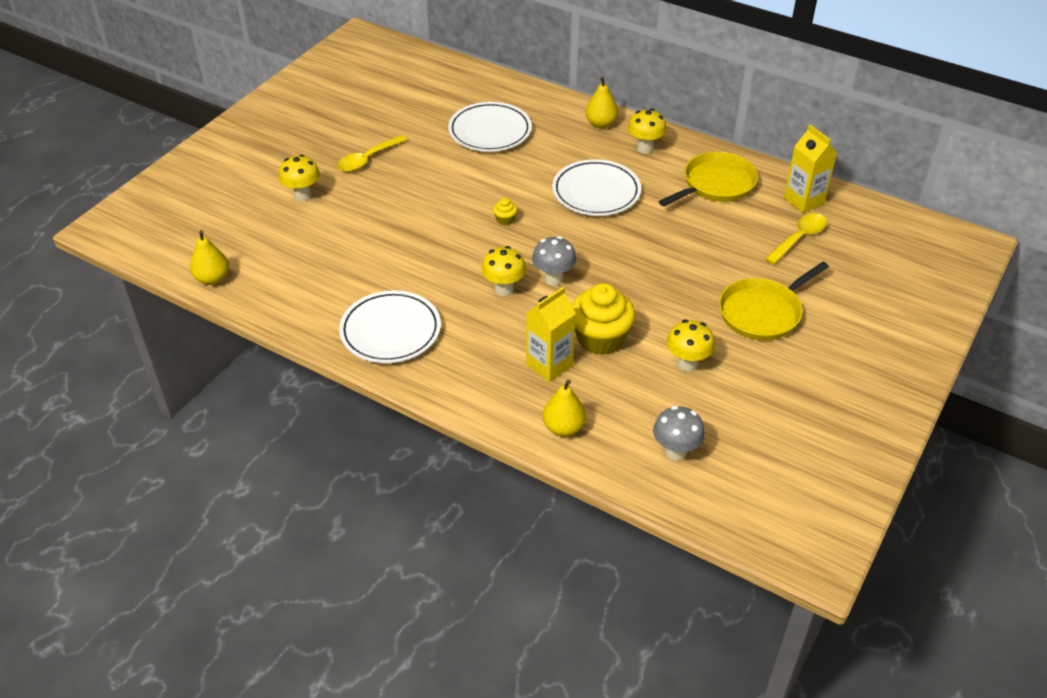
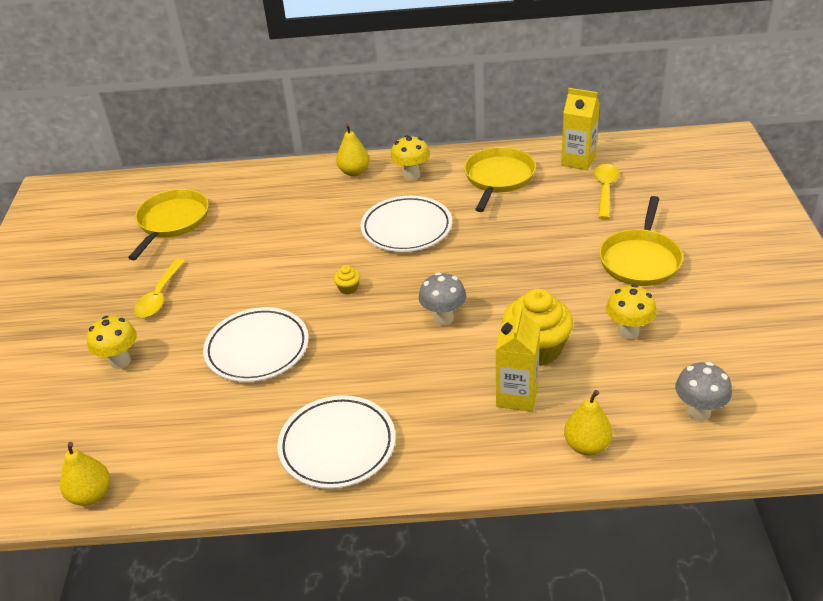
camera: 30 degrees left, 5 degrees down
(425, 103) = (172, 222): none -> yellow pan
(490, 131) = (259, 220): white plate -> white plate (257, 349)
(504, 289) = (408, 350): yellow mushroom -> none

